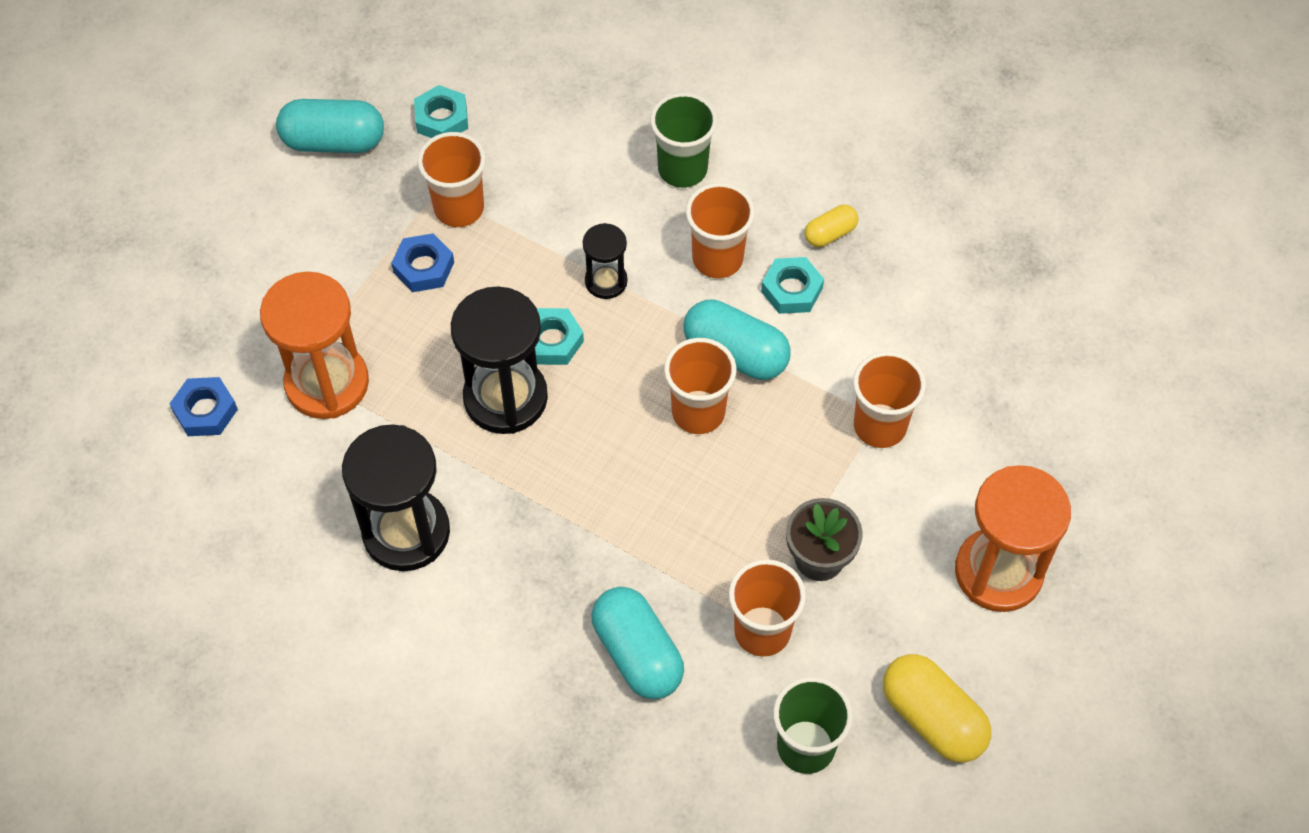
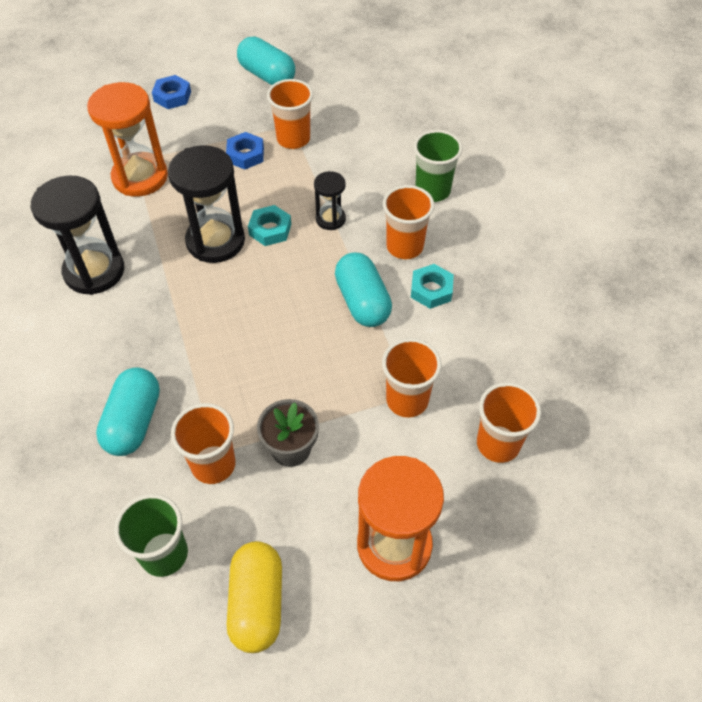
camera: 40 degrees right, 5 degrees down
(205, 411) = (74, 153): blue nut -> blue nut (172, 96)
(441, 118) = (330, 95): turquoise nut -> none
(698, 412) = (308, 318): orange cup -> orange cup (498, 444)
(830, 234) = (486, 275): yellow capsule -> none

